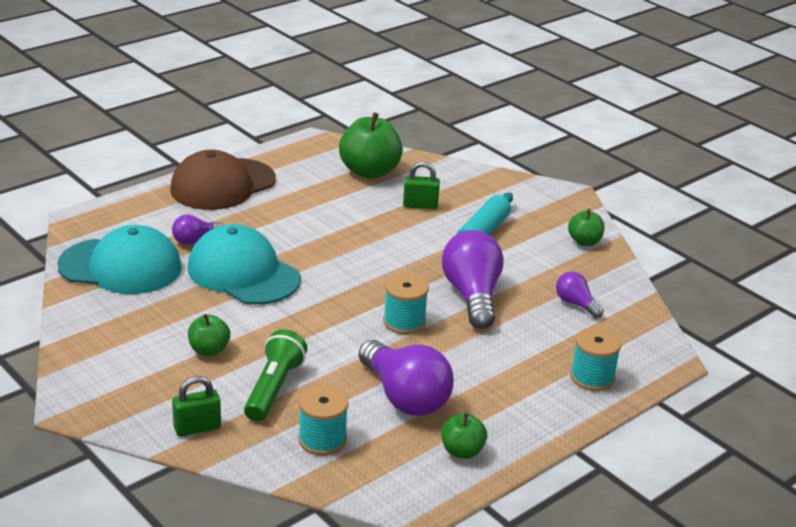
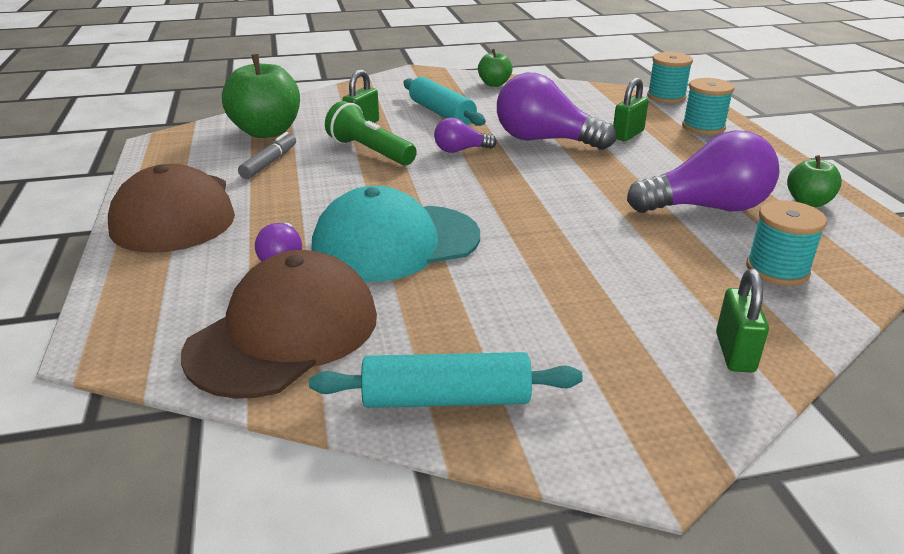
camera: 60 degrees left, 0 degrees up
(93, 333) = (446, 399): none -> turquoise rolling pin
(121, 266) = (284, 333): turquoise cap -> brown cap
(209, 350) = (555, 304): green apple -> none
(274, 388) = (663, 277): green flashlight -> green flashlight (370, 151)
(319, 191) = (269, 163): none -> grey marker
(404, 322) = (569, 178): turquoise spool -> turquoise spool (666, 97)
(528, 336) = (628, 135): none -> green padlock
(576, 304) = (588, 107): purple light bulb -> purple light bulb (460, 150)

